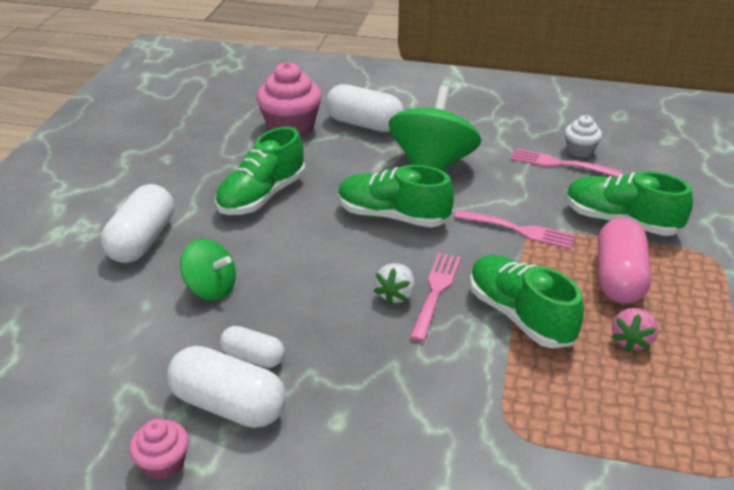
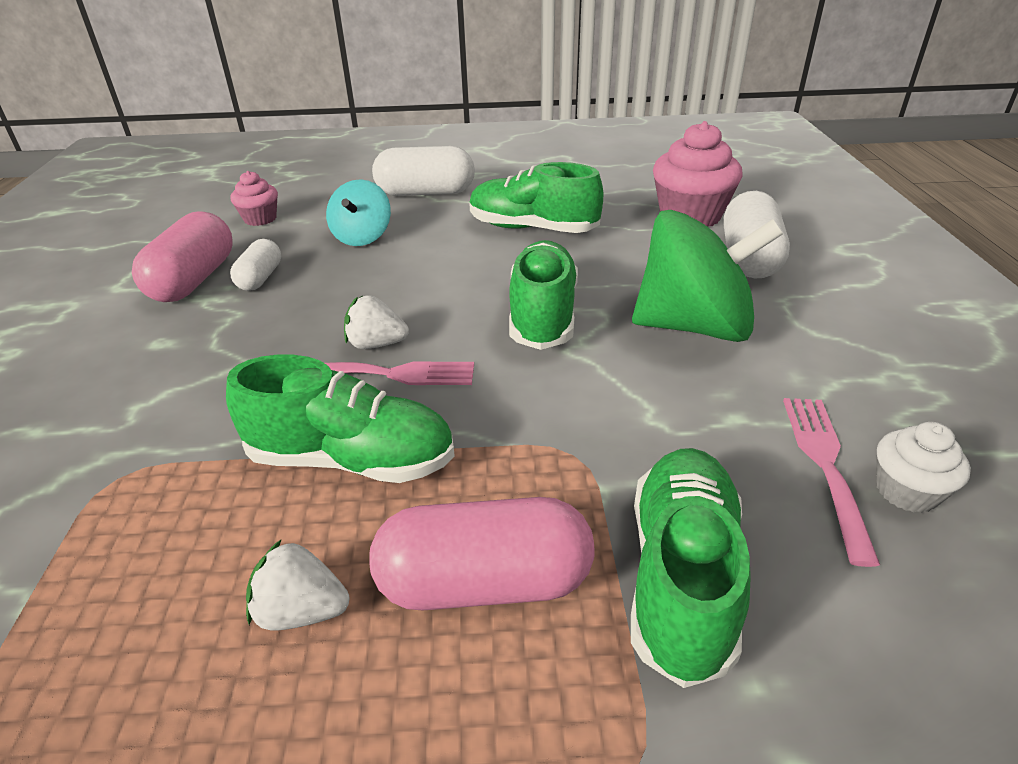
camera: 75 degrees right, 0 degrees up
(164, 464) = (127, 267): pink cupcake -> pink cupcake (260, 219)
(211, 288) = (362, 237): green spinning top -> turquoise spinning top
(229, 405) = (194, 280): white capsule -> pink capsule
(519, 230) = (572, 434): pink fork -> none
(519, 315) = (352, 459): green shoe -> green shoe turned 60 degrees clockwise
(631, 340) = (302, 611): pink strawberry -> white strawberry

